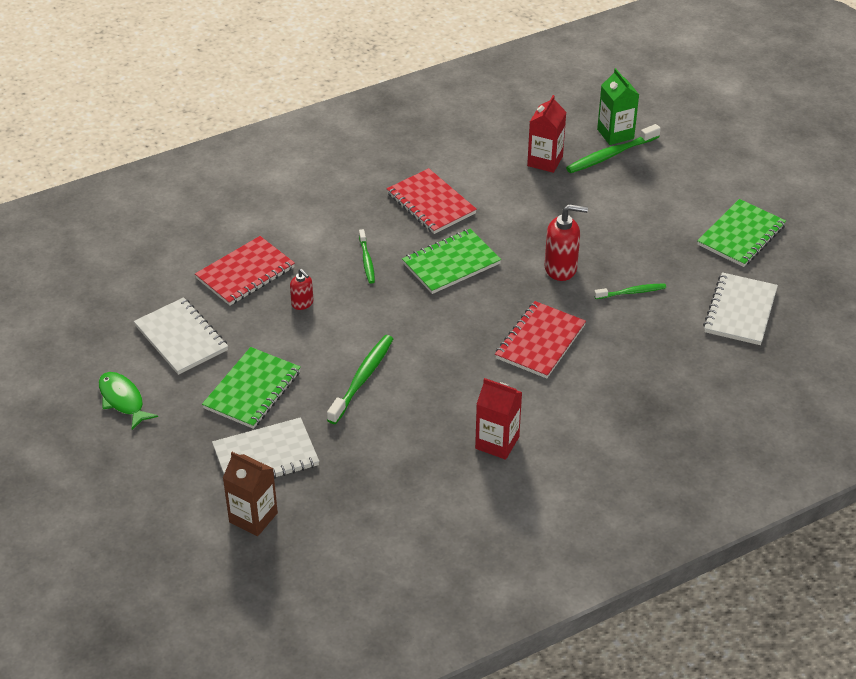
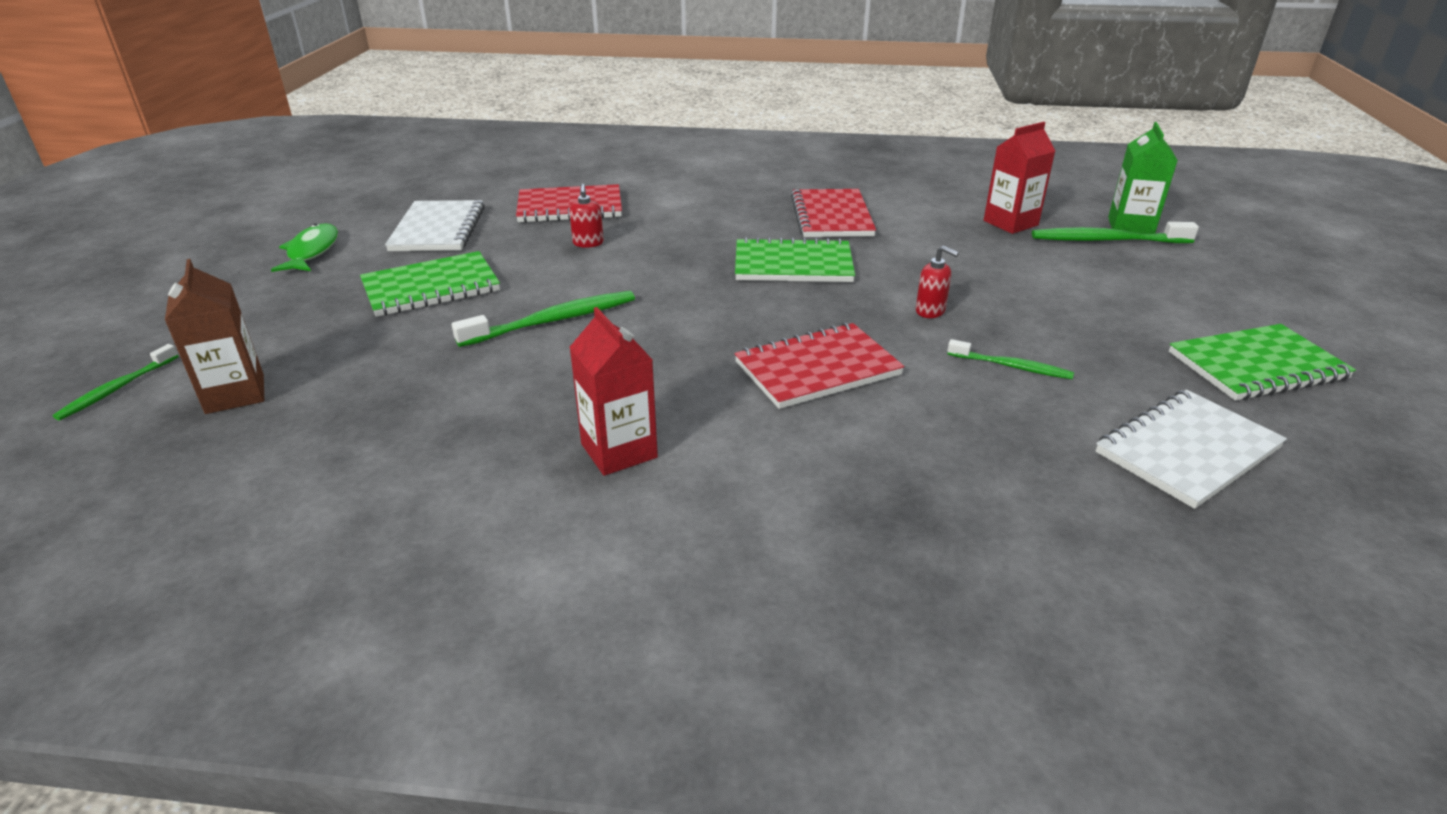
camera: 35 degrees right, 10 degrees down
(266, 456) = (346, 345): white notebook -> none
(366, 260) = (701, 234): green toothbrush -> green toothbrush (117, 389)
(561, 268) = (930, 311): red soap dispenser -> red soap dispenser, size x0.57

